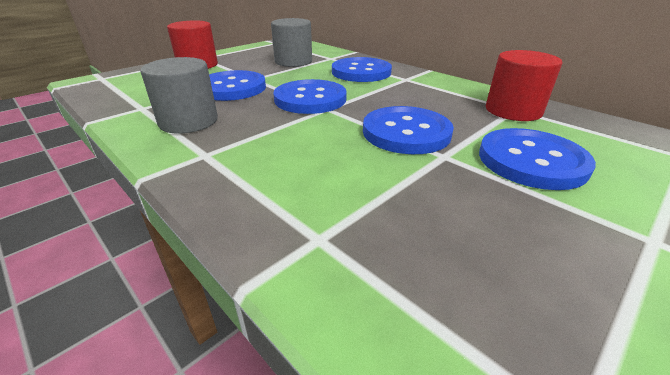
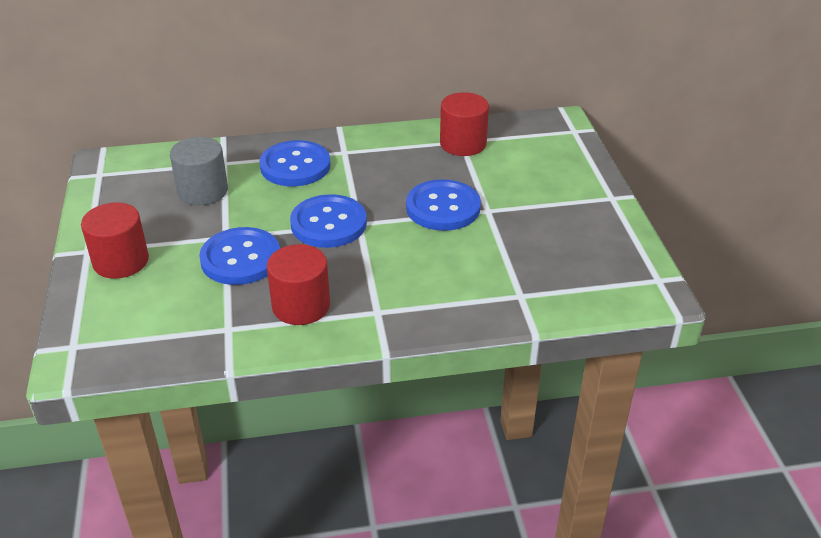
camera: 55 degrees left, 5 degrees up
(188, 121) = (301, 306): grey cylinder -> red cylinder
(531, 161) = (526, 183): blue button -> none

